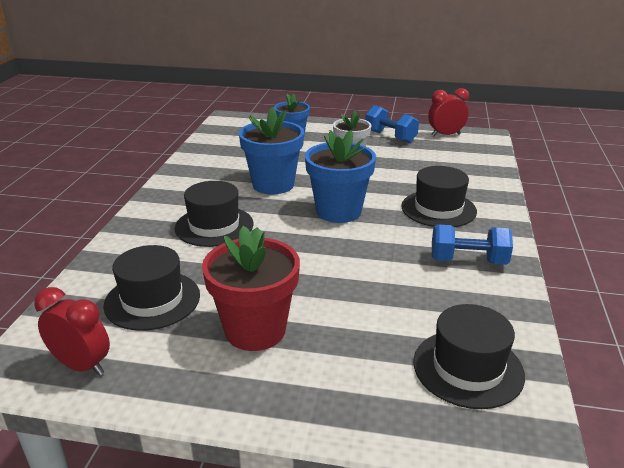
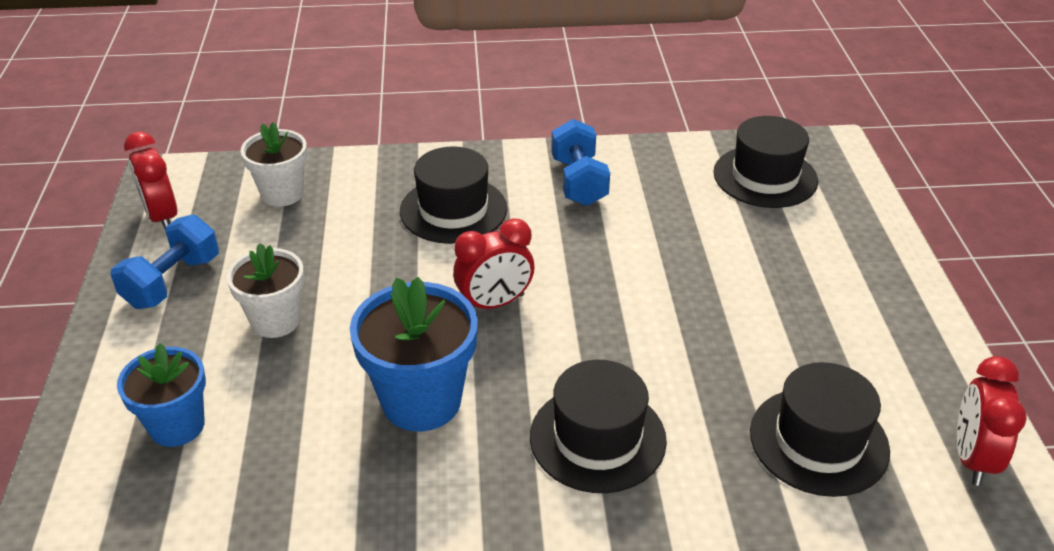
camera: 105 degrees left, 10 degrees up
(255, 330) = (809, 325): red flower pot -> none
(338, 211) = (495, 303): blue flower pot -> red clock
(464, 162) = (282, 194): none -> white flower pot

